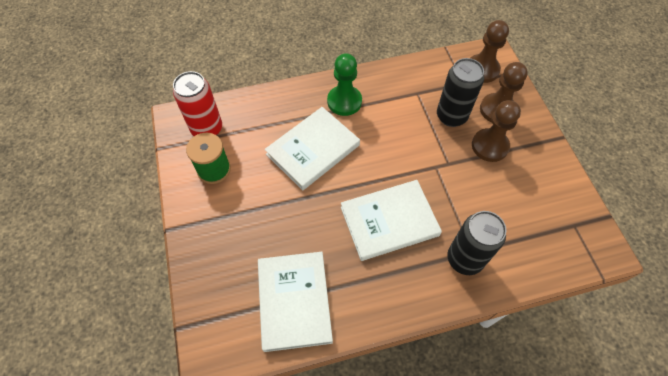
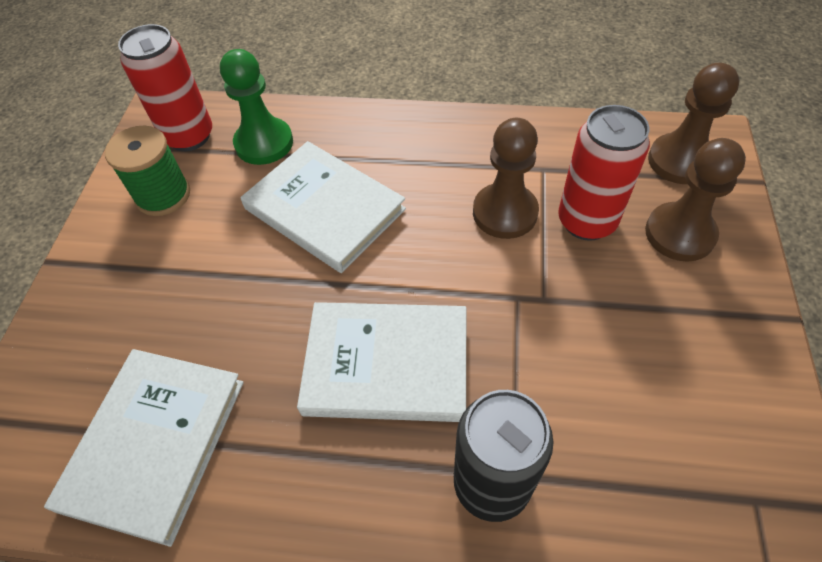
camera: 25 degrees right, 5 degrees down
(313, 150) = (324, 209): white book -> white book turned 60 degrees clockwise
(344, 101) = (414, 151): green pawn -> green pawn (264, 143)
(451, 116) = (586, 221): black can -> red can
(490, 146) = (637, 292): brown pawn -> brown pawn (505, 213)

